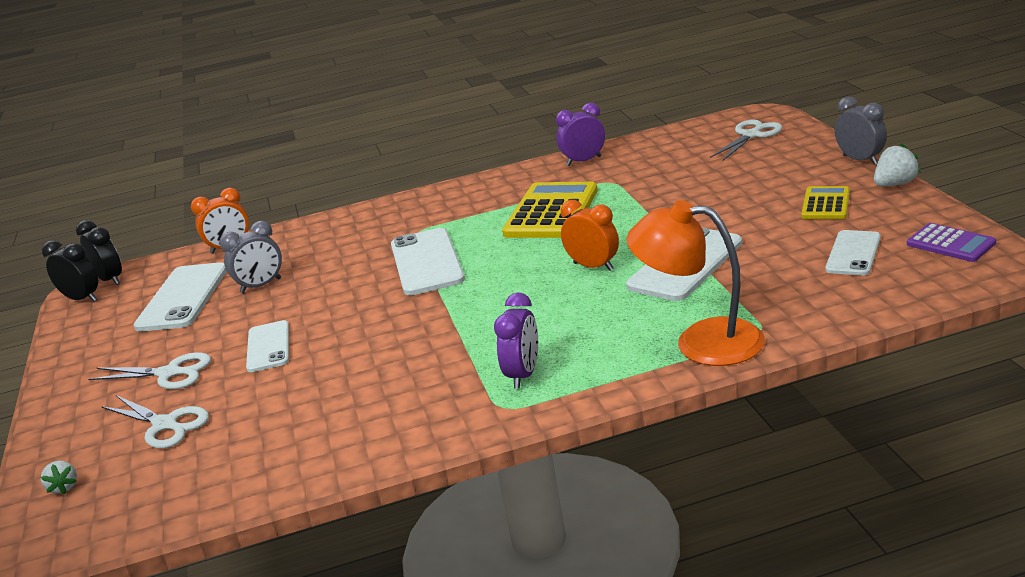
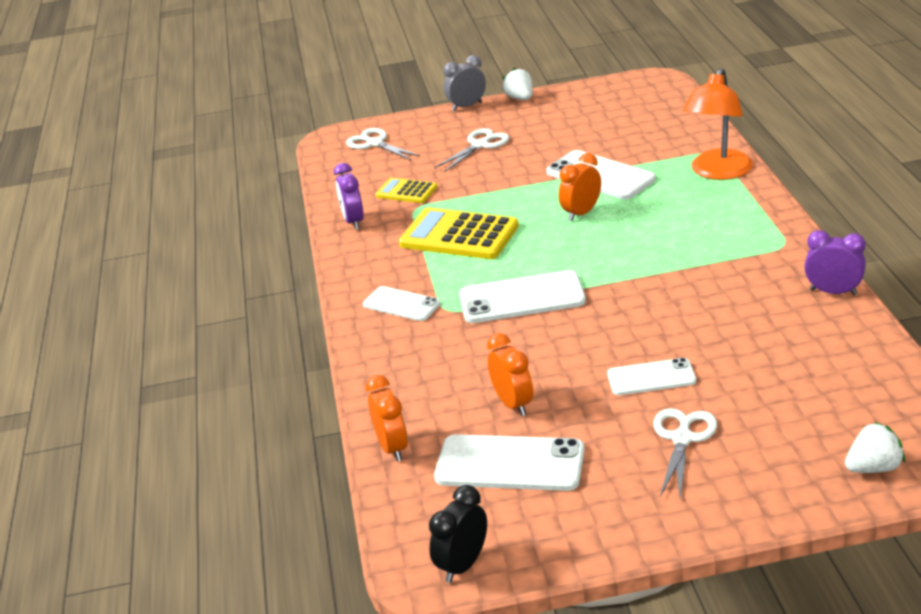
camera: 85 degrees left, 5 degrees up
(64, 487) = (873, 468): white strawberry -> white strawberry, size x1.56
(110, 279) = (418, 549): black clock -> none
(165, 425) = (778, 421): white scissors -> white scissors (480, 145)
(261, 286) = (513, 404): grey clock -> orange clock
(523, 375) = (741, 238): purple clock -> purple clock (833, 292)
(825, 204) = (534, 122): yellow calculator -> yellow calculator (406, 191)
(853, 253) = (618, 118): white phone -> white phone (401, 304)
(950, 244) = (622, 89): purple calculator -> none

